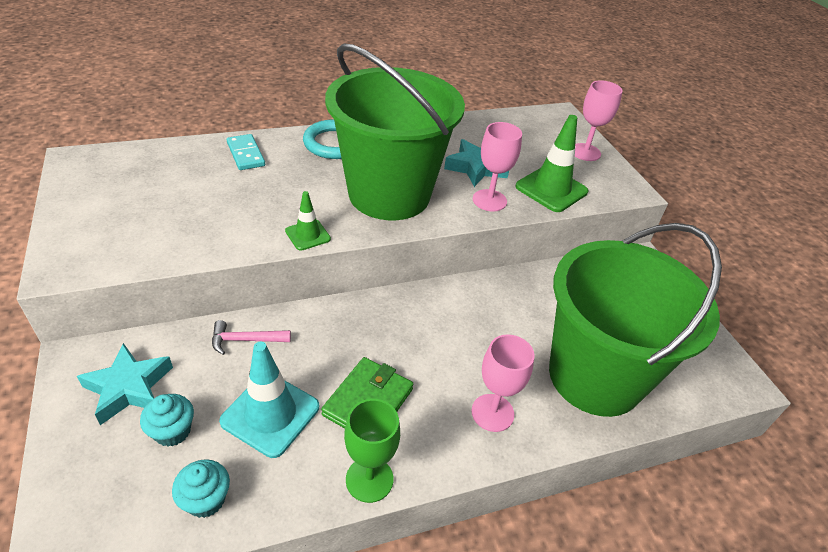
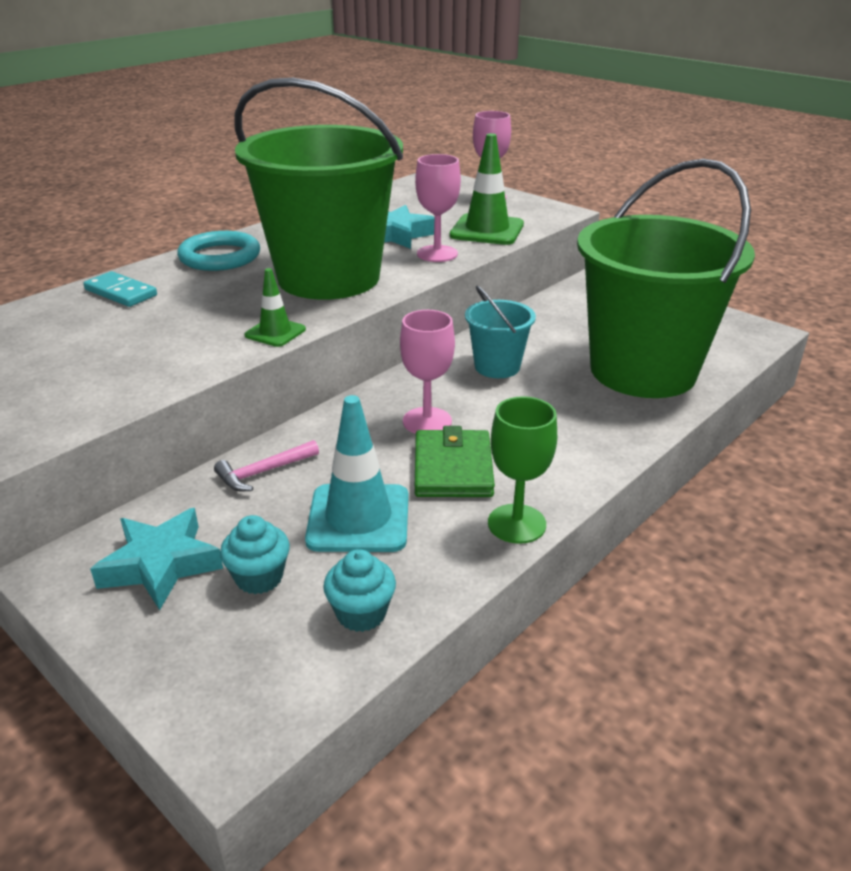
camera: 25 degrees left, 10 degrees down
(481, 317) = (497, 367): none -> turquoise bucket
(492, 413) = (580, 430): pink goblet -> pink goblet (427, 421)

